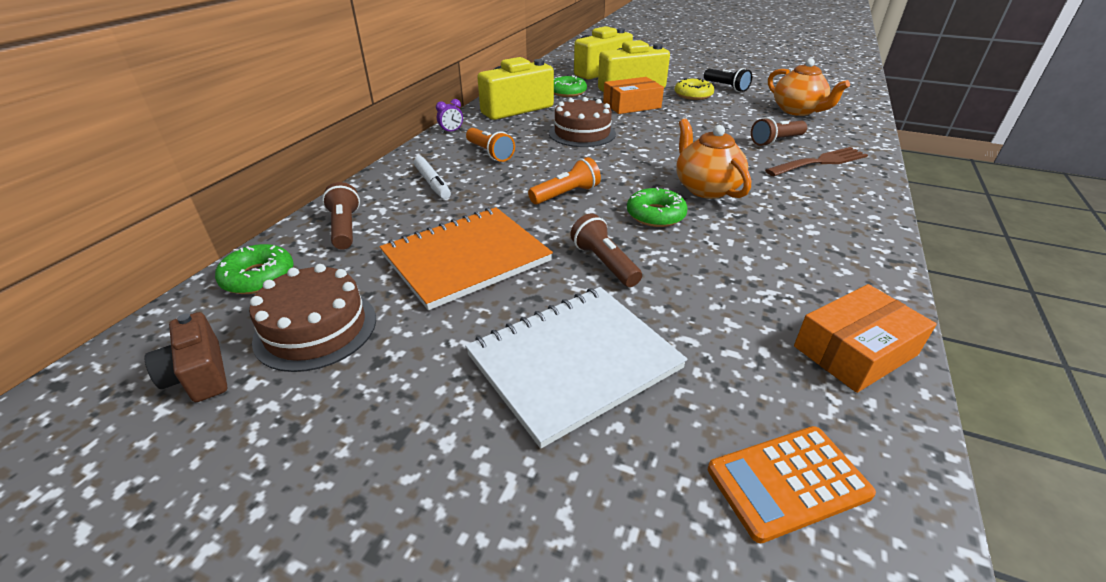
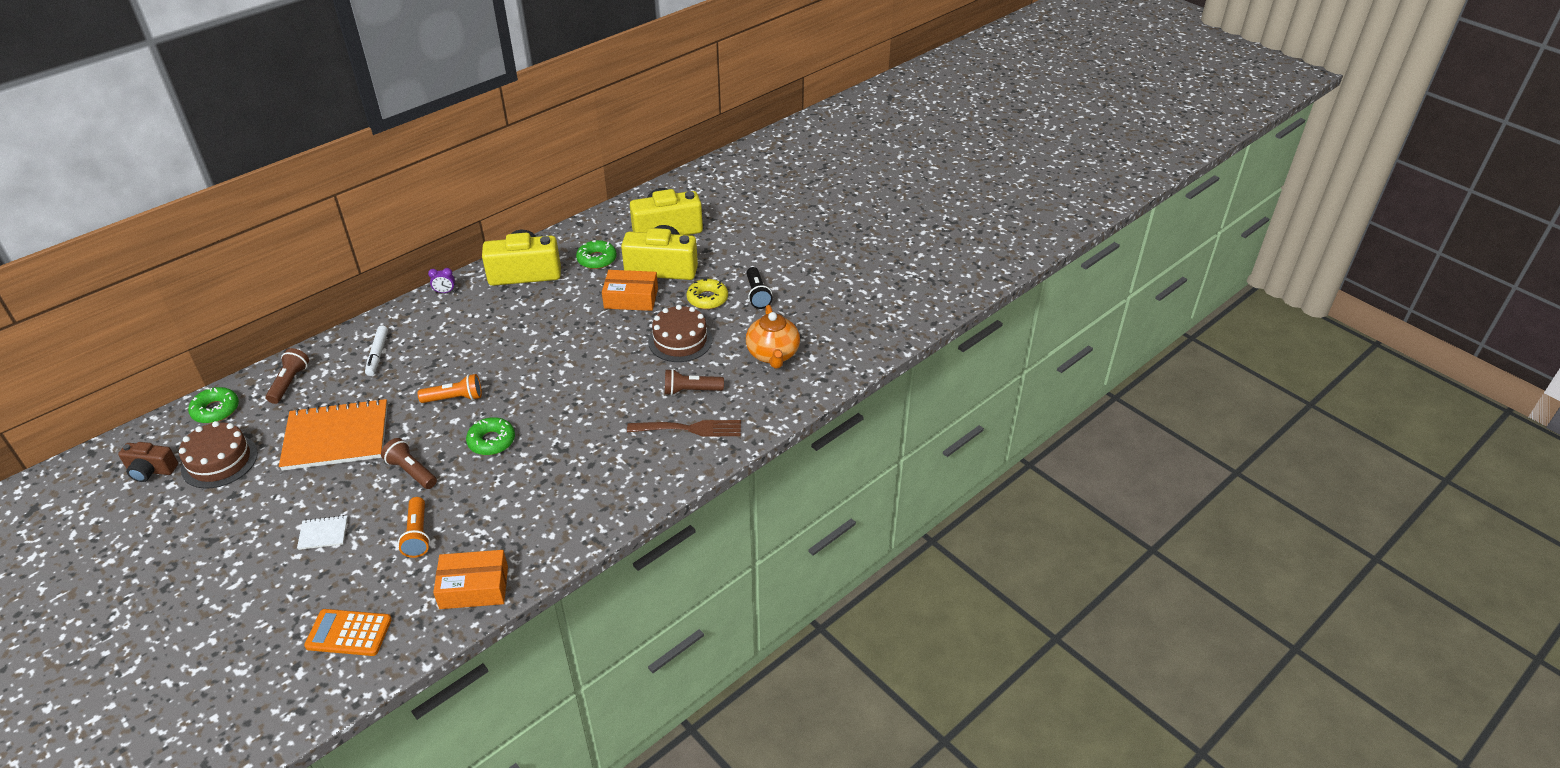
camera: 25 degrees right, 5 degrees up
(199, 374) = (151, 470): brown camera -> brown camera turned 75 degrees counterclockwise
(490, 153) = (448, 331): orange flashlight -> orange flashlight (418, 535)
(573, 362) = (323, 533): white notebook -> white notebook, size x0.42
(582, 133) = (543, 327): brown cake -> brown cake (680, 340)
(604, 263) = (411, 471): brown flashlight -> brown flashlight turned 45 degrees counterclockwise
(705, 188) = (559, 427): orange teapot -> none

